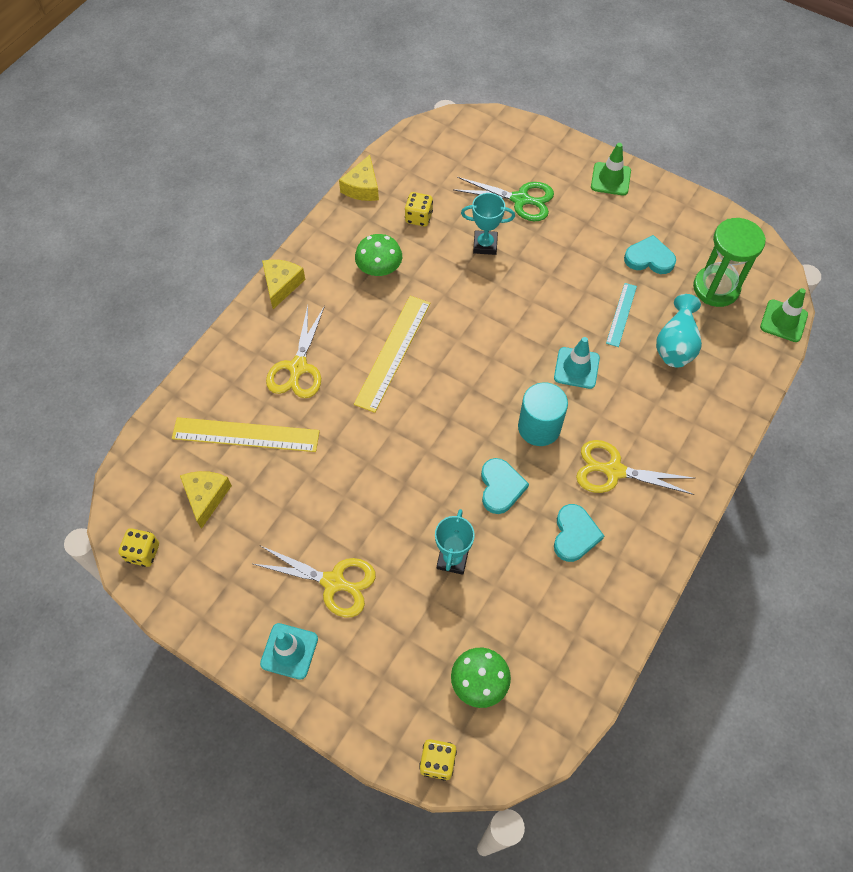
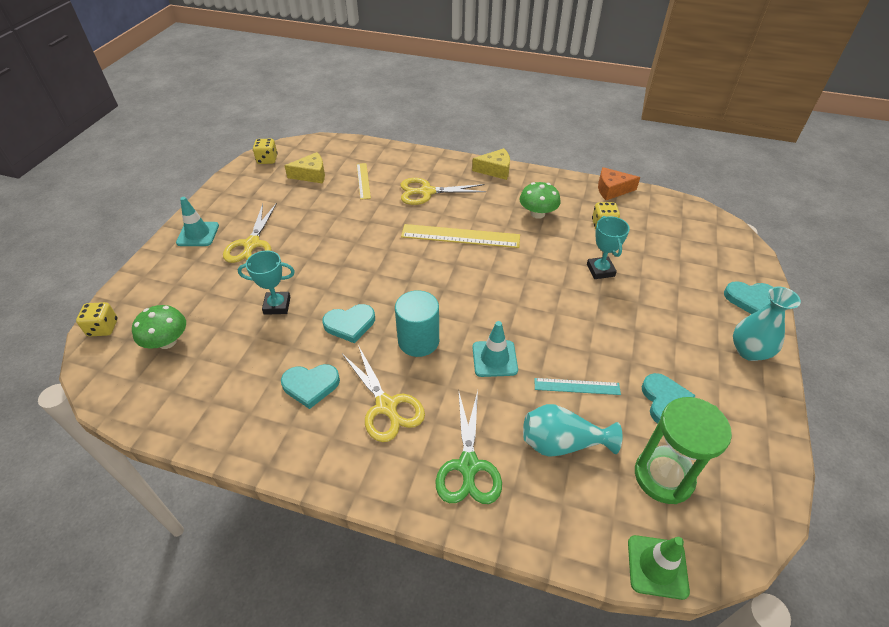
camera: 75 degrees right, 15 degrees down
(245, 435) = (363, 181): yellow ruler -> yellow ruler, size x0.57
(362, 187) = (612, 190): yellow cheese -> orange cheese
(521, 200) = (669, 285): green scissors -> green scissors (468, 466)
(554, 150) = (750, 299): none -> turquoise heart
(610, 179) = (749, 351): green traffic cone -> turquoise vase
(613, 470) = (386, 406): yellow scissors -> yellow scissors turned 150 degrees clockwise

